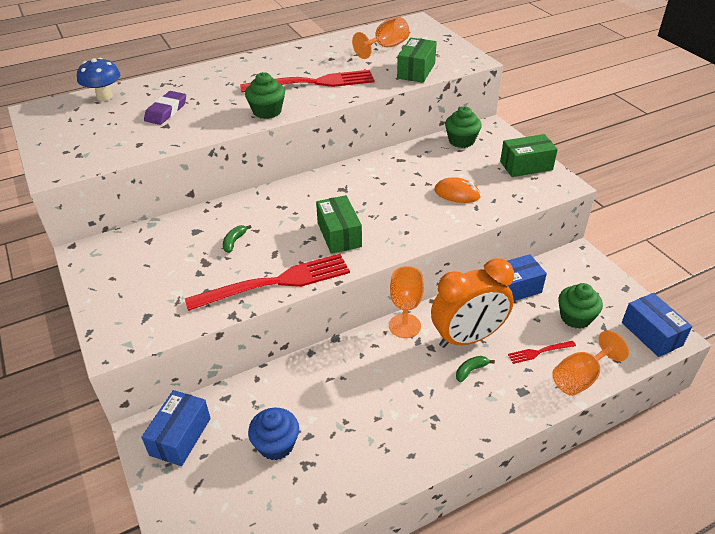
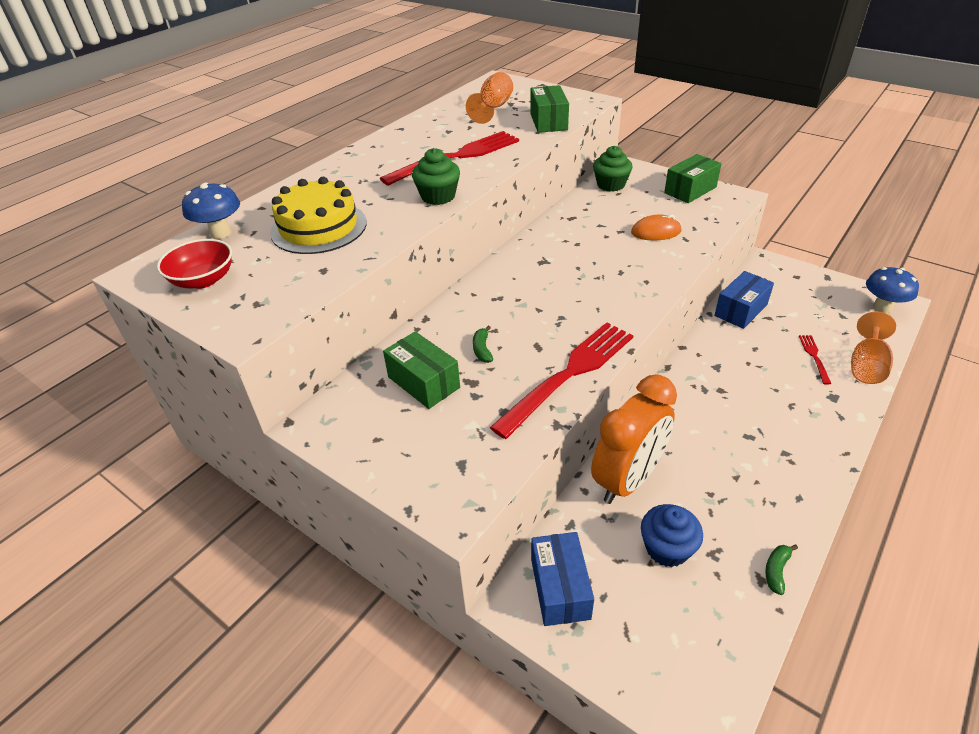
camera: 25 degrees left, 0 degrees up
(64, 128) = (203, 280): none -> red bowl
(166, 111) = (319, 227): purple eraser -> yellow cake
(339, 235) = (585, 305): green box -> green box (423, 382)
(404, 326) = (679, 379): orange goblet -> none
(467, 338) = (744, 368): orange clock -> orange clock (628, 480)
(471, 370) = (775, 396): green banana -> green banana (776, 570)
(539, 352) = (814, 357): red fork -> red fork turned 135 degrees clockwise
(575, 317) = (813, 316): green cupcake -> none
(651, 334) = (882, 307): blue box -> blue mushroom

